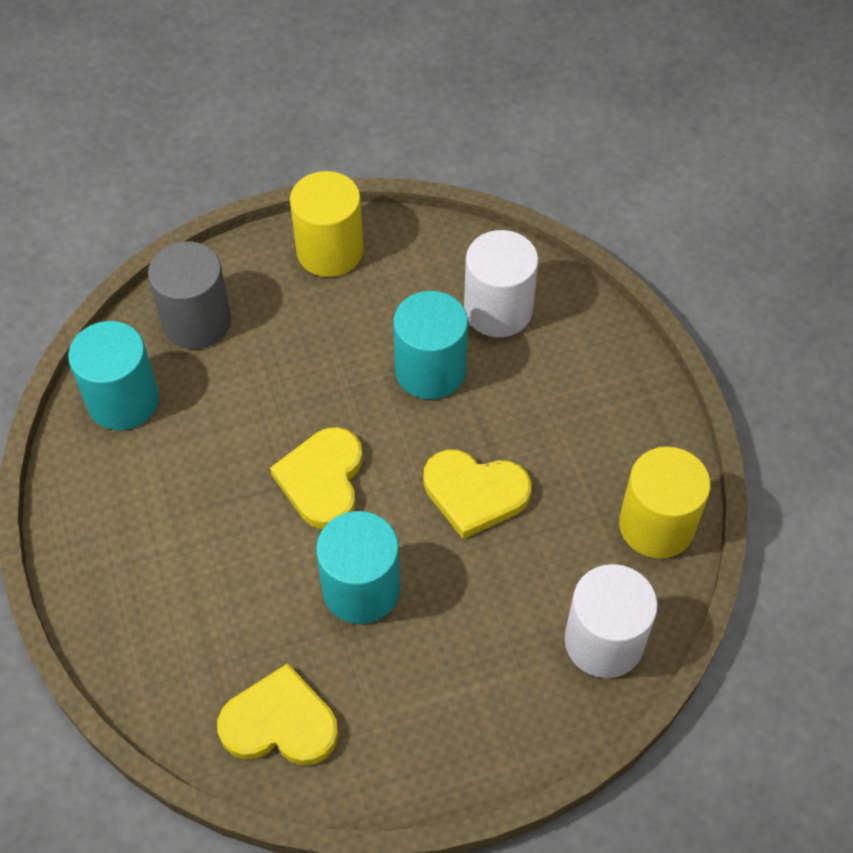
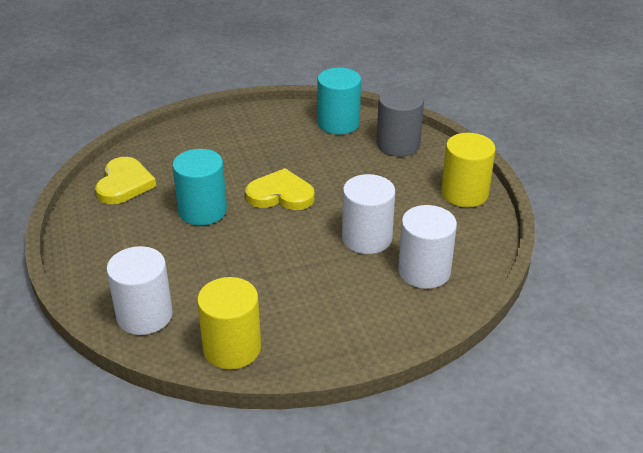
camera: 90 degrees right, 20 degrees down
(430, 370) = (367, 238): turquoise cylinder -> white cylinder
(475, 493) = (266, 258): yellow heart -> none

